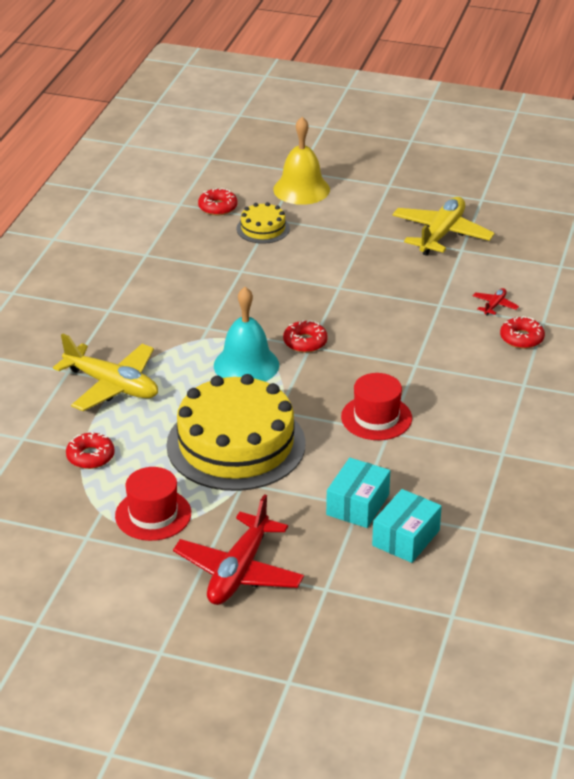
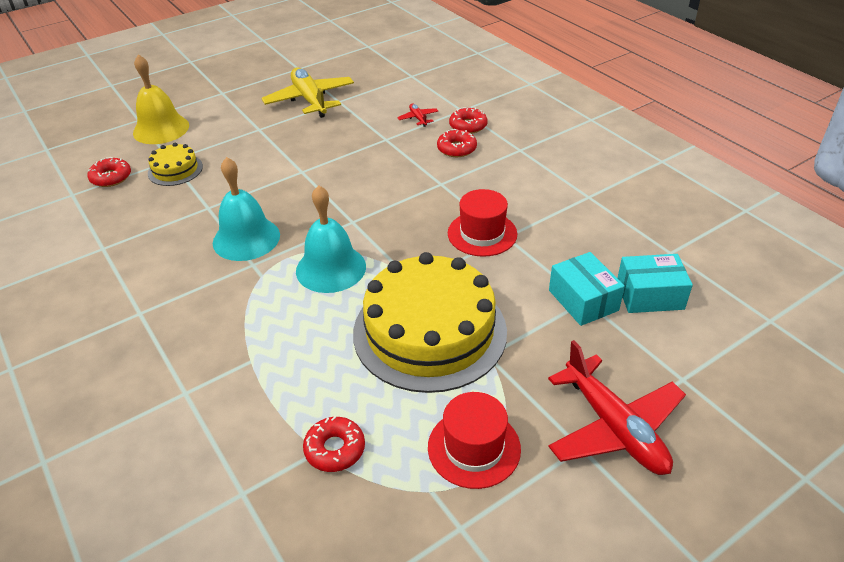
camera: 50 degrees left, 5 degrees up
(112, 385) = (248, 371): yellow plane -> none
(230, 309) = (246, 238): none -> turquoise bell
(305, 342) = (344, 221): red donut -> red donut (456, 149)
(406, 538) = (649, 295): turquoise box -> turquoise box turned 75 degrees counterclockwise

